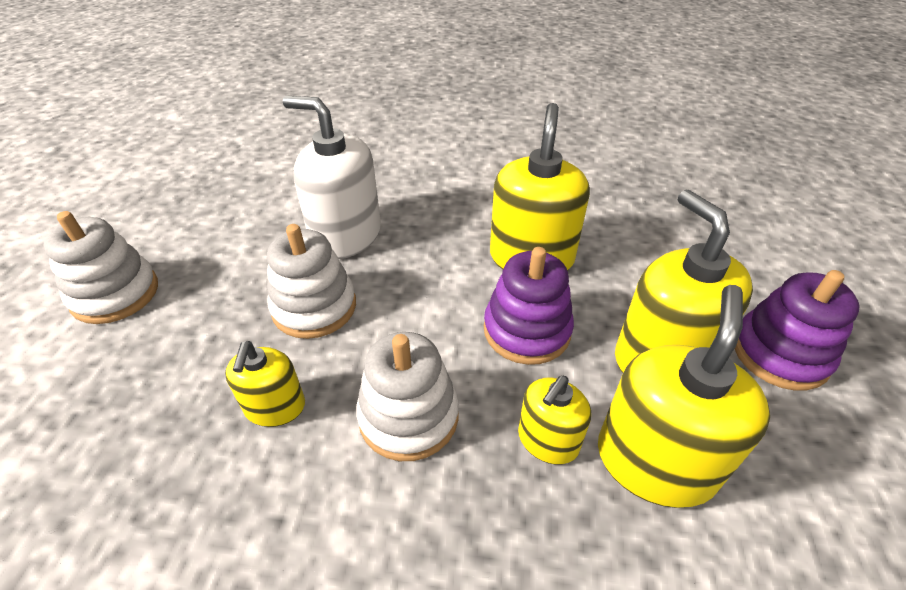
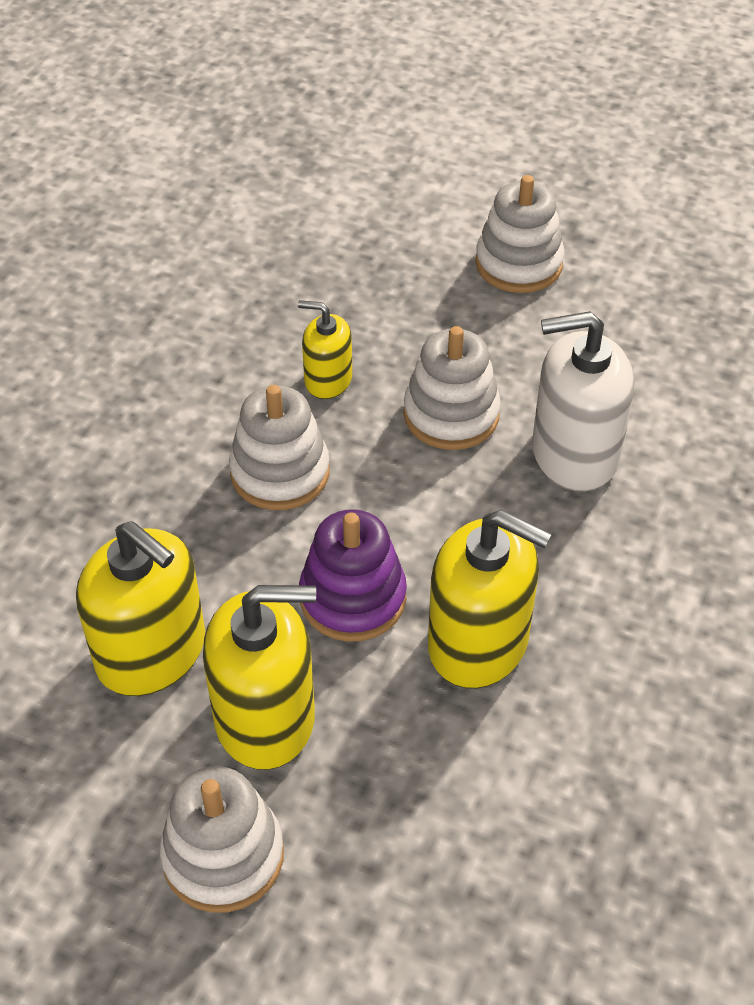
camera: 105 degrees right, 5 degrees up
(346, 235) = (574, 453): white soap dispenser -> white soap dispenser turned 135 degrees counterclockwise
(548, 440) = (210, 573): yellow soap dispenser -> none
(780, 353) = (223, 856): purple stacking toy -> white stacking toy

